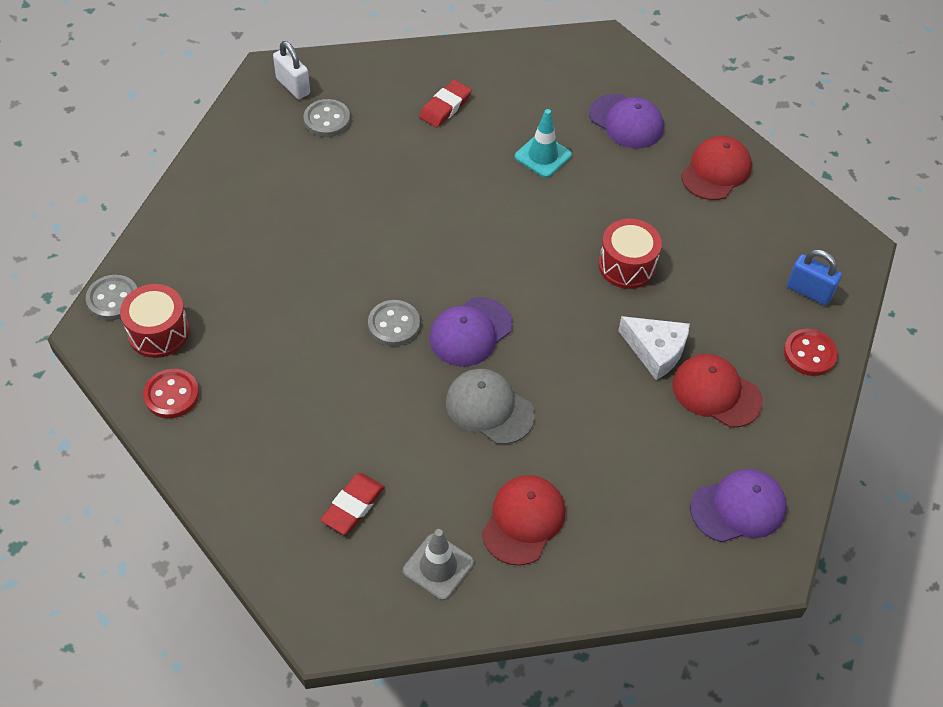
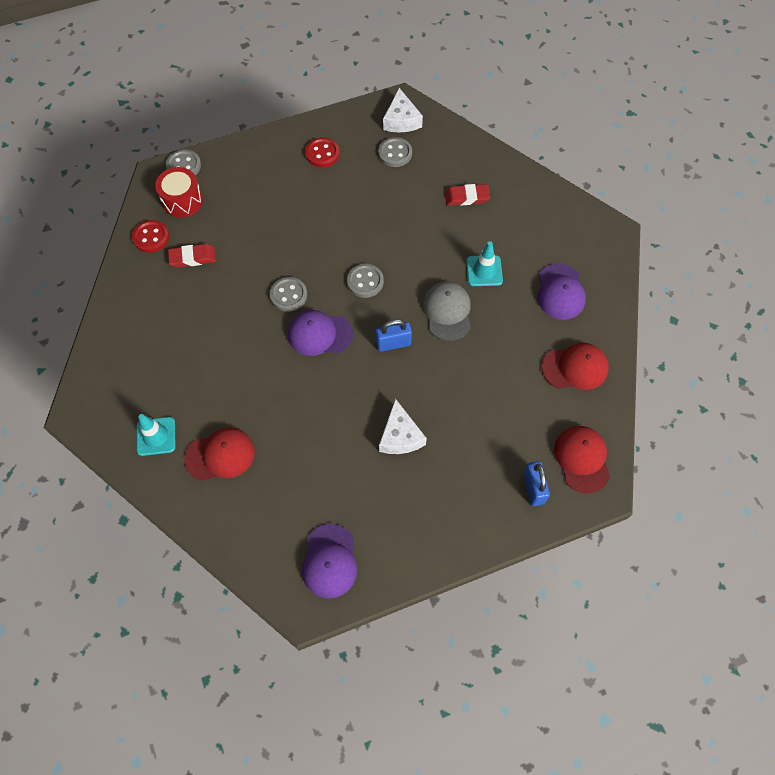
camera: 50 degrees right, 10 degrees up
(293, 86) = (401, 120): white padlock -> white cheese
(353, 506) = (158, 368): red eraser -> red eraser (192, 257)
(438, 567) = (156, 436): grey traffic cone -> turquoise traffic cone
(450, 252) = (365, 281): none -> grey button
(489, 408) = (277, 382): grey cap -> grey cap (447, 311)
(547, 281) = (393, 343): none -> blue padlock
(627, 265) = (448, 375): red drum -> none
(716, 392) = (401, 490): red cap -> red cap (582, 459)
(738, 508) = (330, 561): purple cap -> purple cap turned 60 degrees clockwise
(809, 354) = (483, 522): red button -> red button (322, 153)

